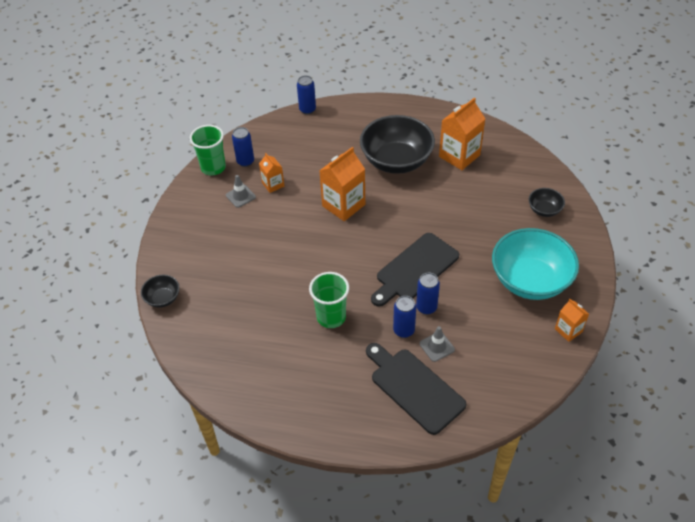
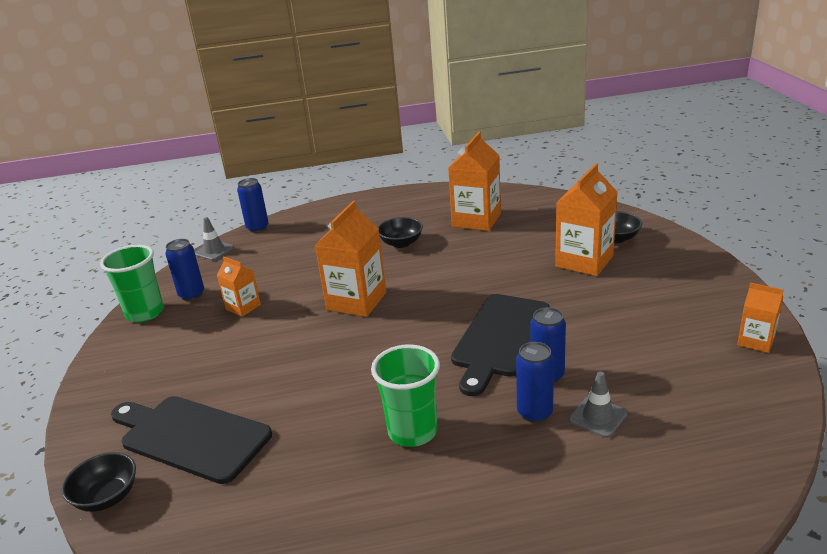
camera: 20 degrees left, 20 degrees down
(240, 196) = (199, 331): grey traffic cone -> grey traffic cone (214, 251)
(396, 161) = (401, 243): black bowl -> black bowl, size x0.46
(414, 388) = (606, 483): black cutting board -> black cutting board (191, 437)
(508, 223) = (584, 261): none -> orange carton
(530, 280) = (659, 306): turquoise bowl -> none

